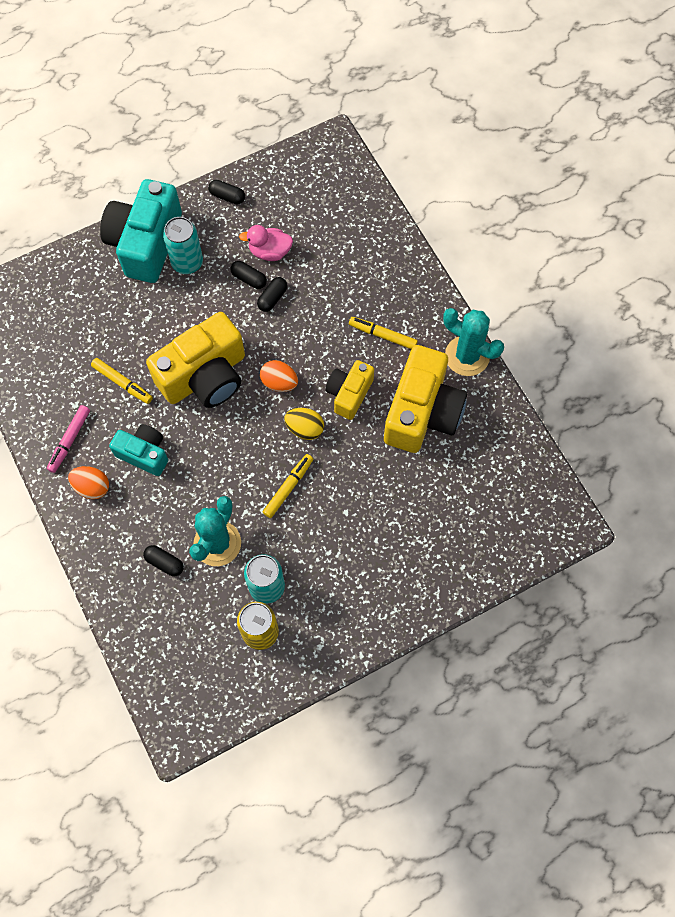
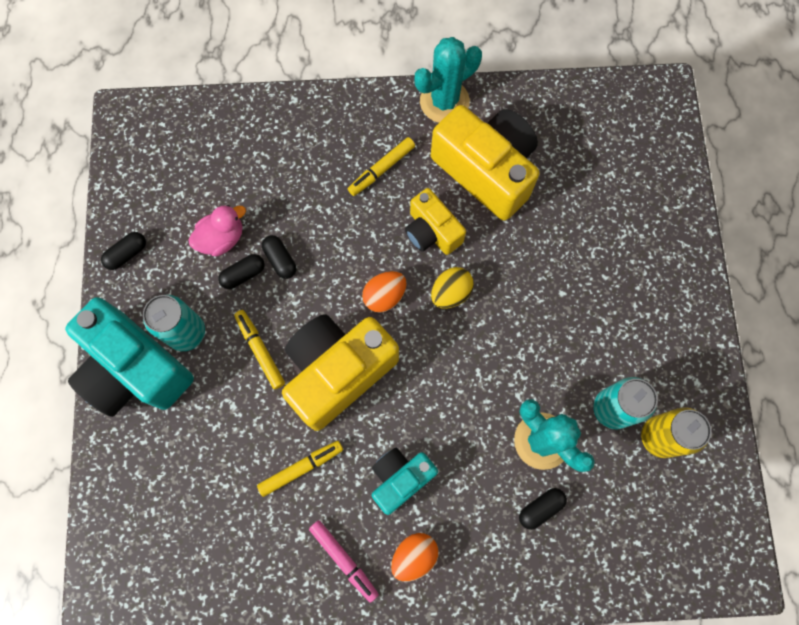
camera: 65 degrees left, 5 degrees up
(205, 376) = (338, 372): yellow camera -> yellow camera turned 120 degrees counterclockwise
(269, 251) = (222, 238): pink duck -> pink duck turned 150 degrees counterclockwise
(288, 487) = (510, 338): yellow marker -> yellow marker (260, 350)

